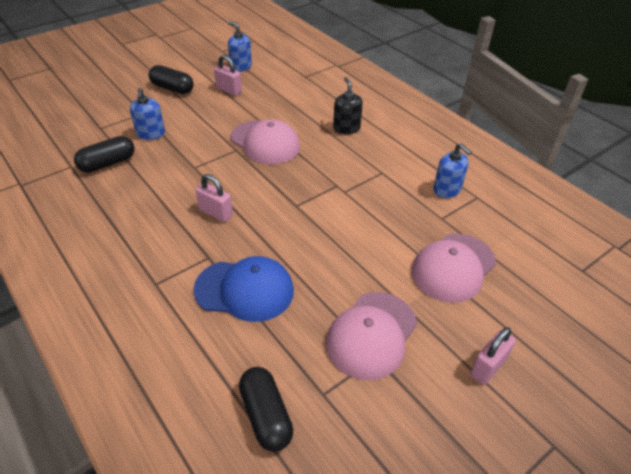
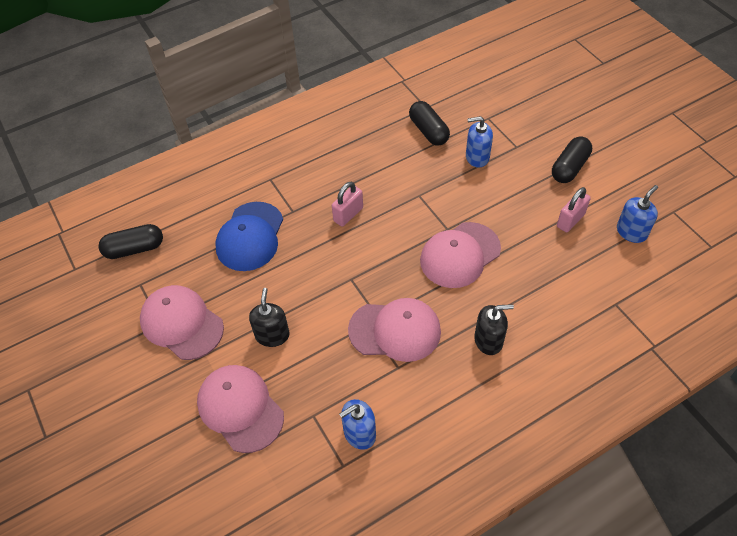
camera: 100 degrees right, 10 degrees up
(347, 175) = (395, 331): none -> pink cap
(369, 254) = (272, 335): none -> black soap dispenser
(487, 367) = (125, 407): pink padlock -> none

